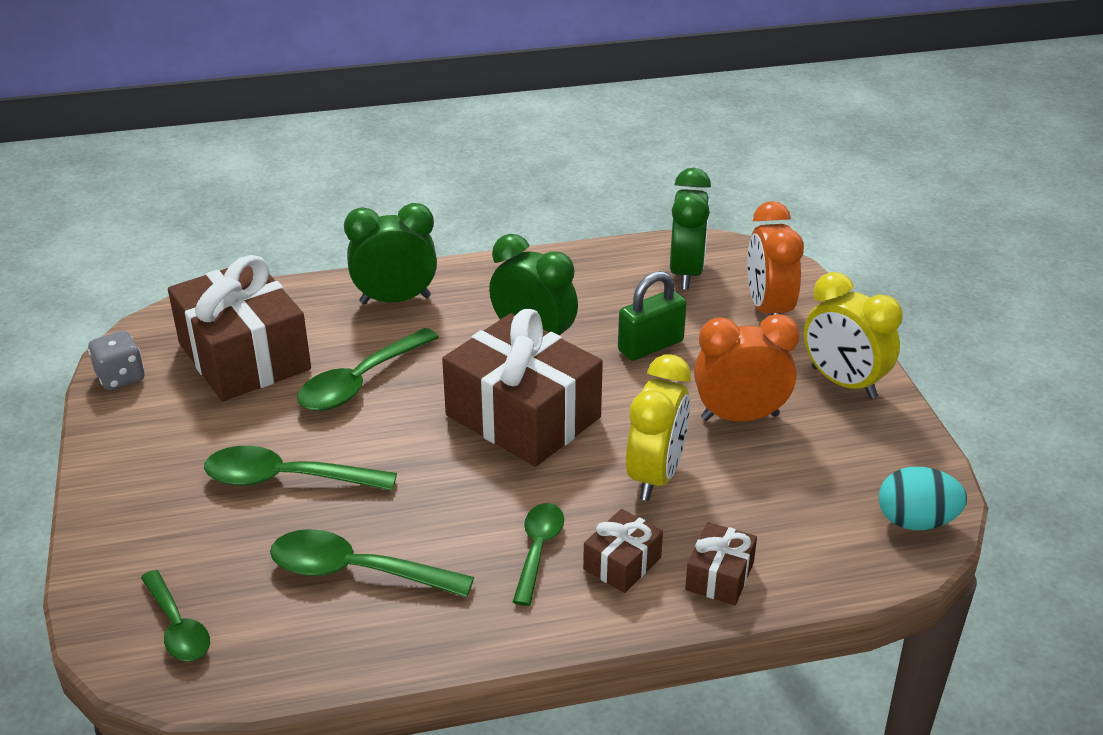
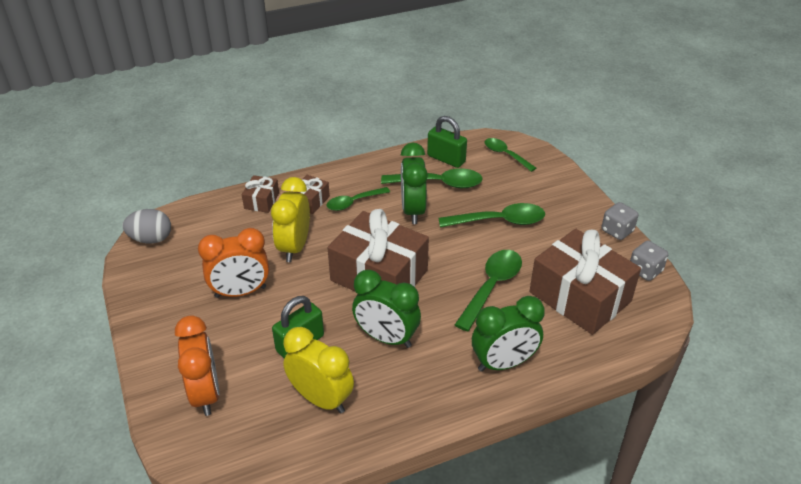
camera: 170 degrees right, 5 degrees up
(104, 439) = (617, 231): none -> grey dice
(312, 633) = (446, 159): none -> green padlock
(538, 549) = (353, 202): green spoon -> green spoon turned 60 degrees clockwise
(686, 273) = (271, 430): green clock -> green clock (413, 211)
(843, 383) = (164, 328): yellow clock -> yellow clock (321, 399)
(915, 521) = (151, 239): turquoise egg -> grey egg

